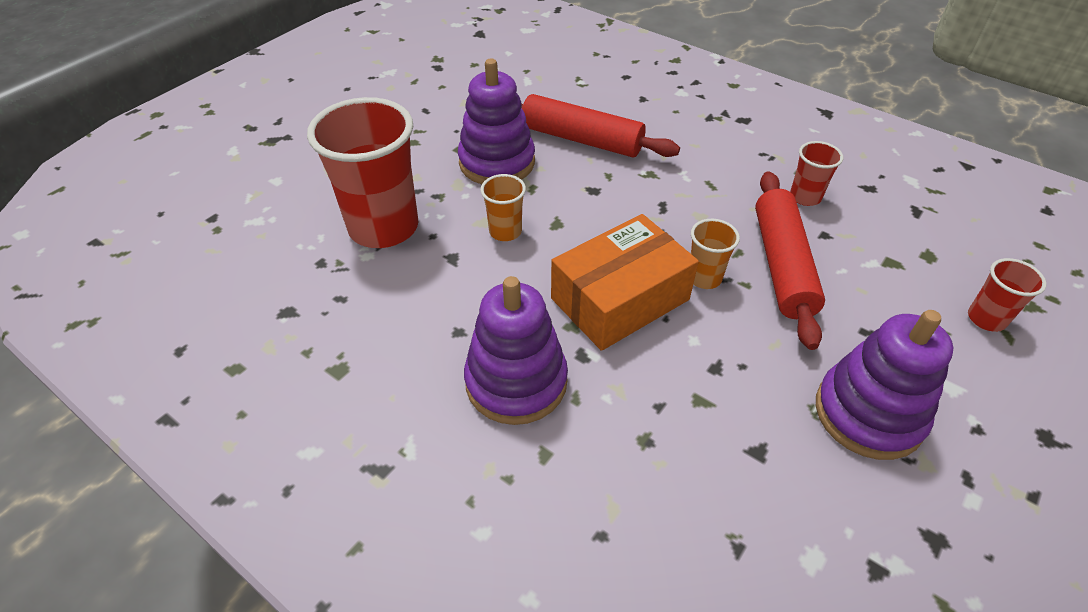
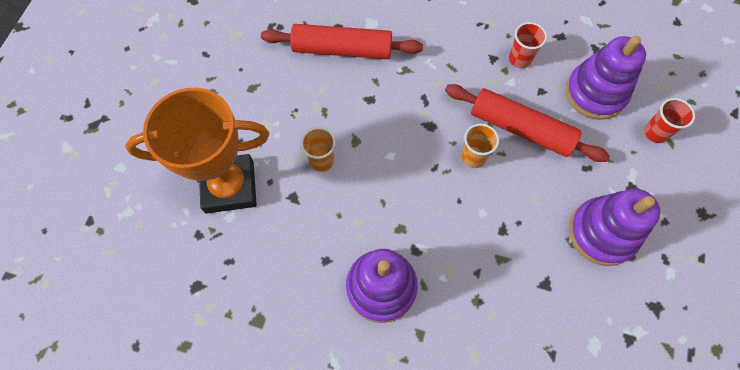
camera: 20 degrees left, 20 degrees up
(383, 227) = (229, 186): red cup -> orange trophy
(497, 162) = (287, 94): purple stacking toy -> purple stacking toy (595, 93)
(620, 299) = (424, 195): orange box -> none
(782, 265) = (521, 129): red rolling pin -> red rolling pin turned 45 degrees counterclockwise

